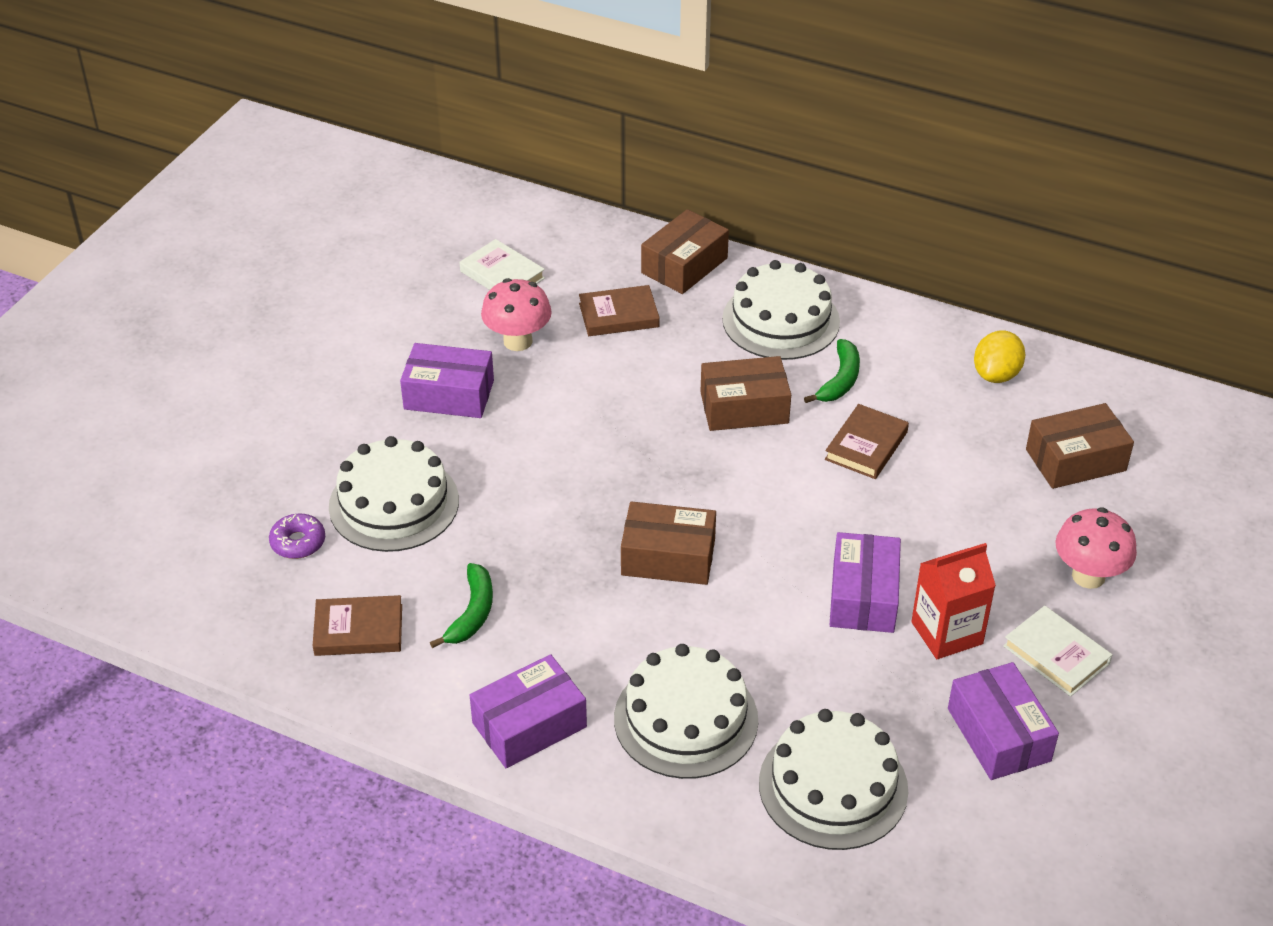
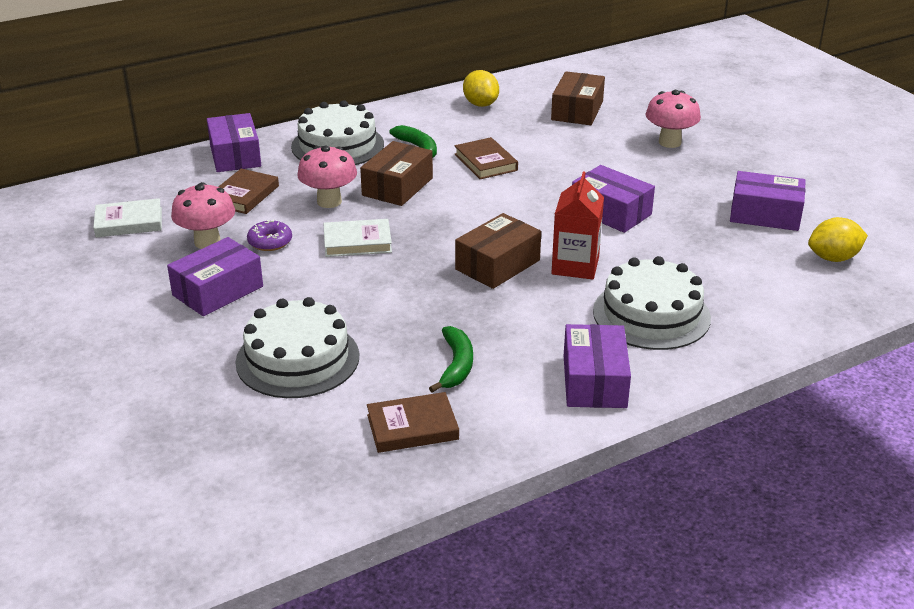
camera: 55 degrees left, 10 degrees down
(298, 542) = (278, 423): purple donut -> purple donut (270, 242)
(358, 630) = (412, 427): brown book -> brown book turned 45 degrees clockwise
(472, 612) = (456, 365): green banana -> green banana turned 45 degrees clockwise
(666, 377) = (329, 201): none -> pink mushroom
(684, 265) = (235, 155): brown box -> purple box
(833, 786) = (758, 283): white cake -> none
(947, 633) = (669, 198): red carton -> red carton (575, 266)
(957, 836) = (833, 258): none -> yellow lemon
(1056, 655) = (720, 174): white book -> white book (357, 242)

